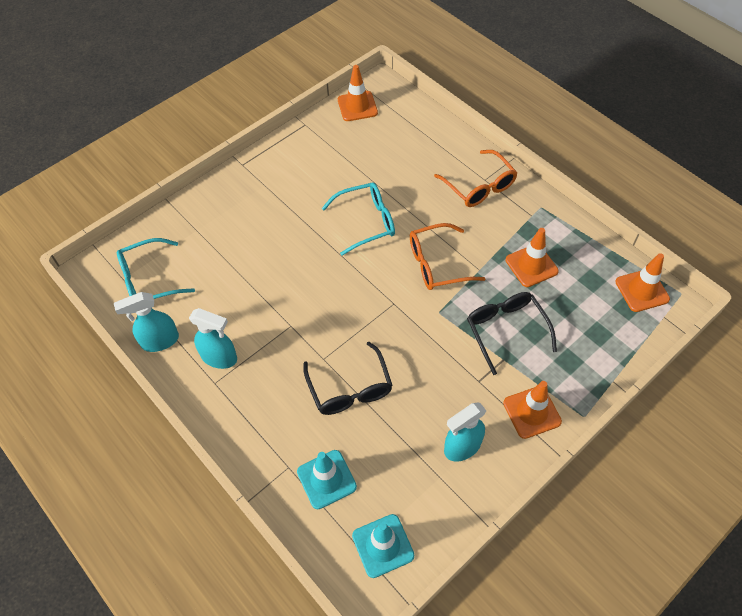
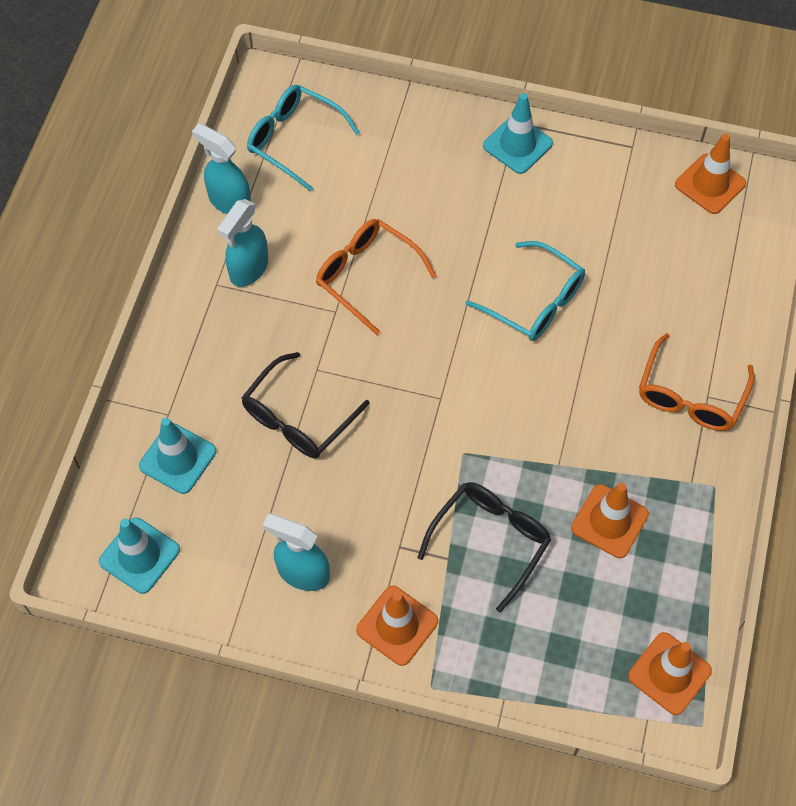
camera: 55 degrees right, 5 degrees up
(219, 357) = (248, 269): turquoise spray bottle -> turquoise spray bottle turned 45 degrees clockwise
(257, 172) = (517, 145): none -> turquoise traffic cone
(437, 264) = (530, 413): orange glasses -> orange glasses (366, 276)

